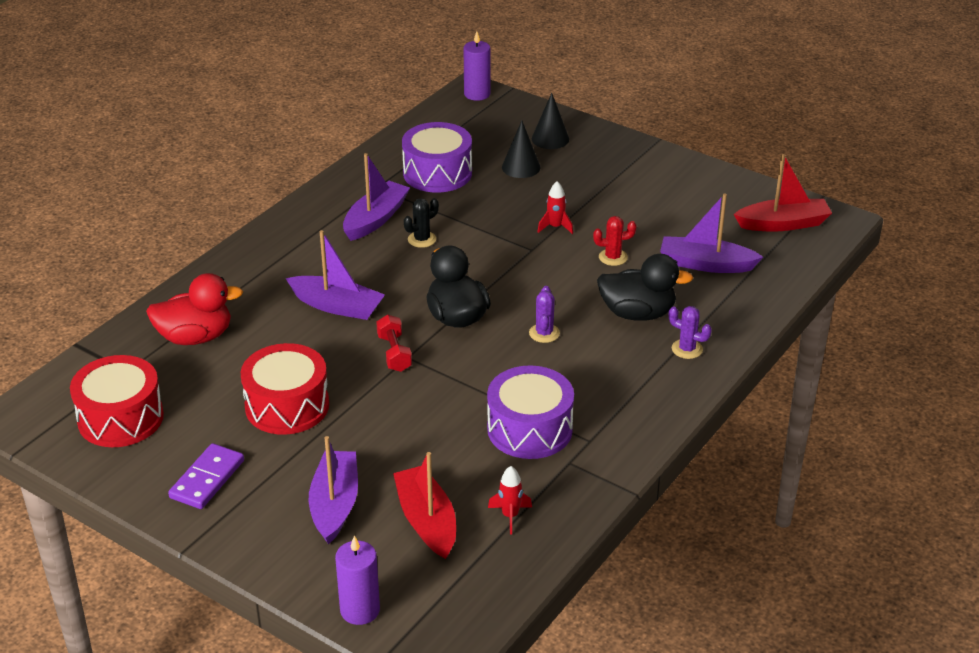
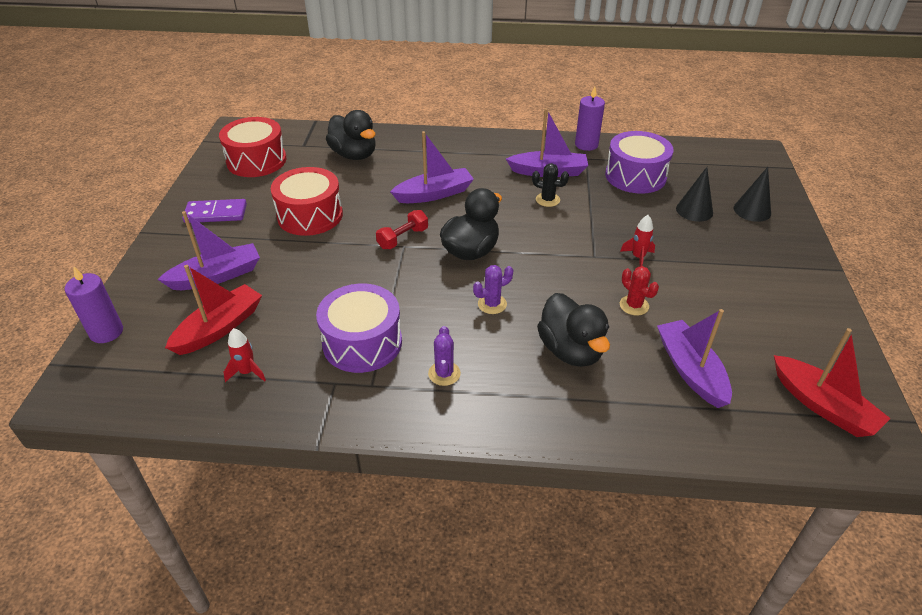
camera: 60 degrees right, 5 degrees up
(195, 337) = (354, 155): red duck -> black duck
(337, 306) = (434, 194): purple boat -> purple boat turned 105 degrees counterclockwise
(477, 94) = (758, 155): purple candle -> purple candle (586, 145)
(687, 349) = (549, 404): purple cactus -> purple cactus (444, 373)

